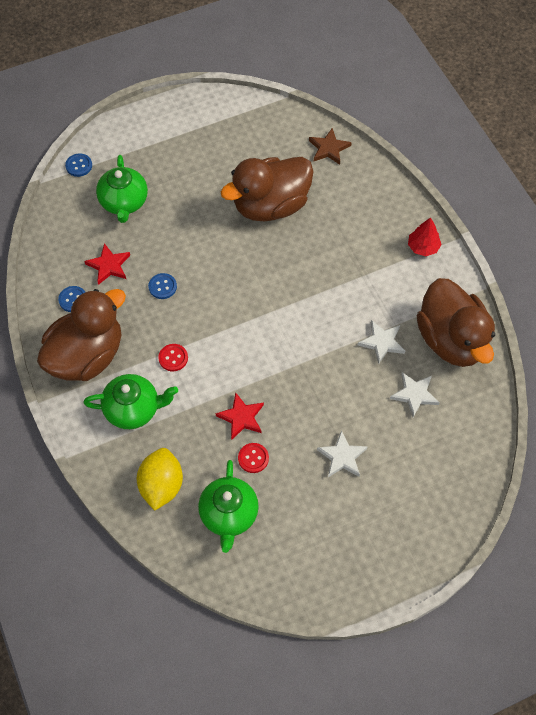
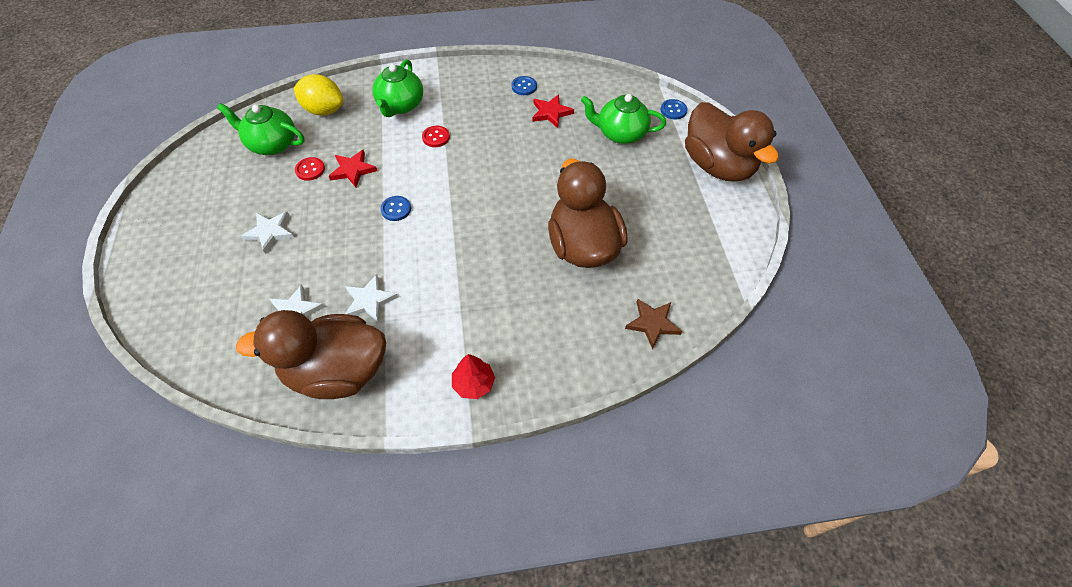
camera: 105 degrees right, 5 degrees down
(87, 356) = (464, 87): brown duck -> brown duck (717, 165)
(162, 287) = (513, 143): blue button -> blue button (396, 209)

